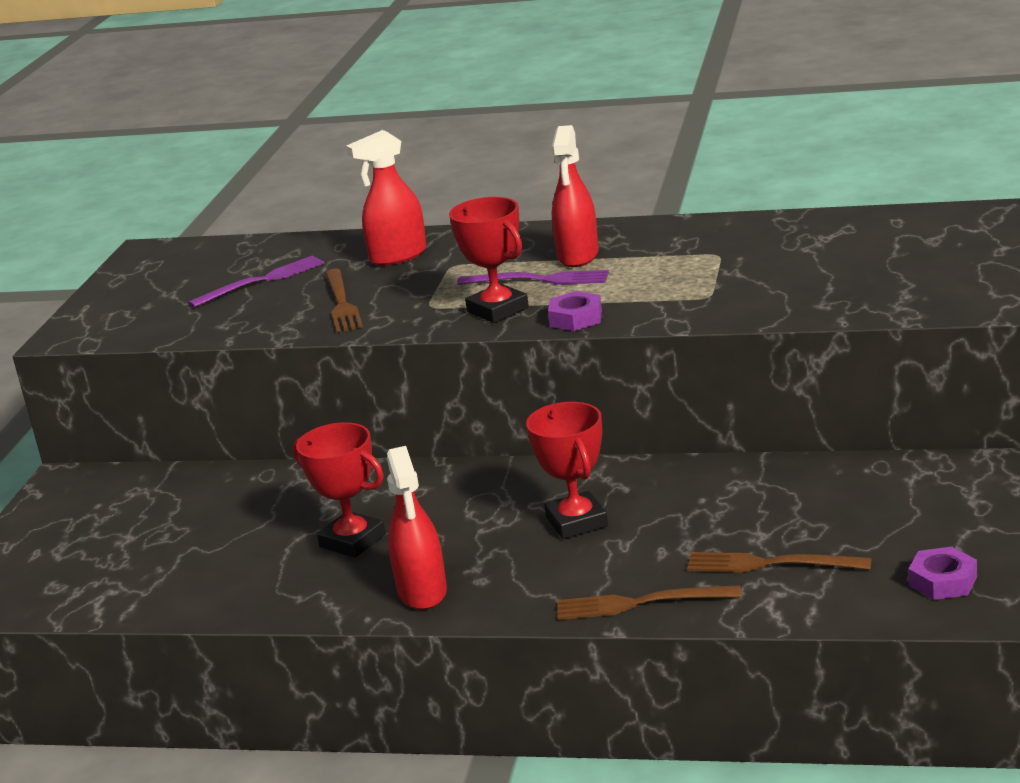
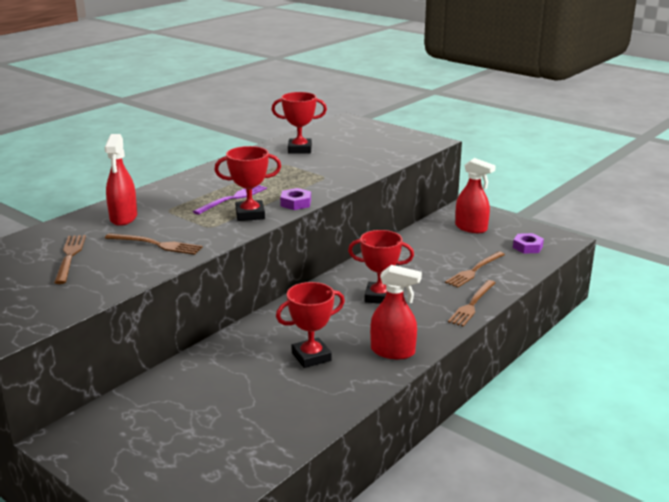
camera: 65 degrees left, 0 degrees up
(262, 281) = (70, 257): purple fork -> brown fork
(578, 256) = (222, 185): red spray bottle -> red spray bottle (471, 228)
(798, 239) = (299, 149): none -> red trophy

